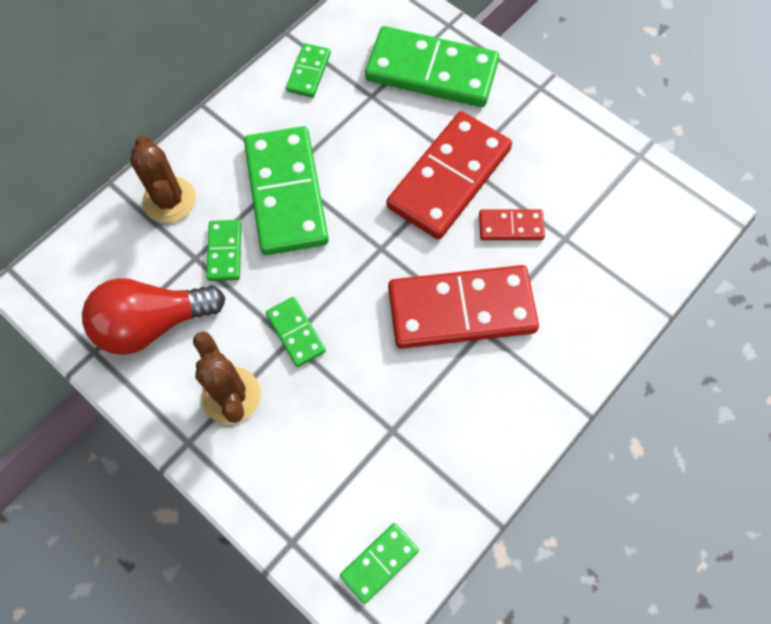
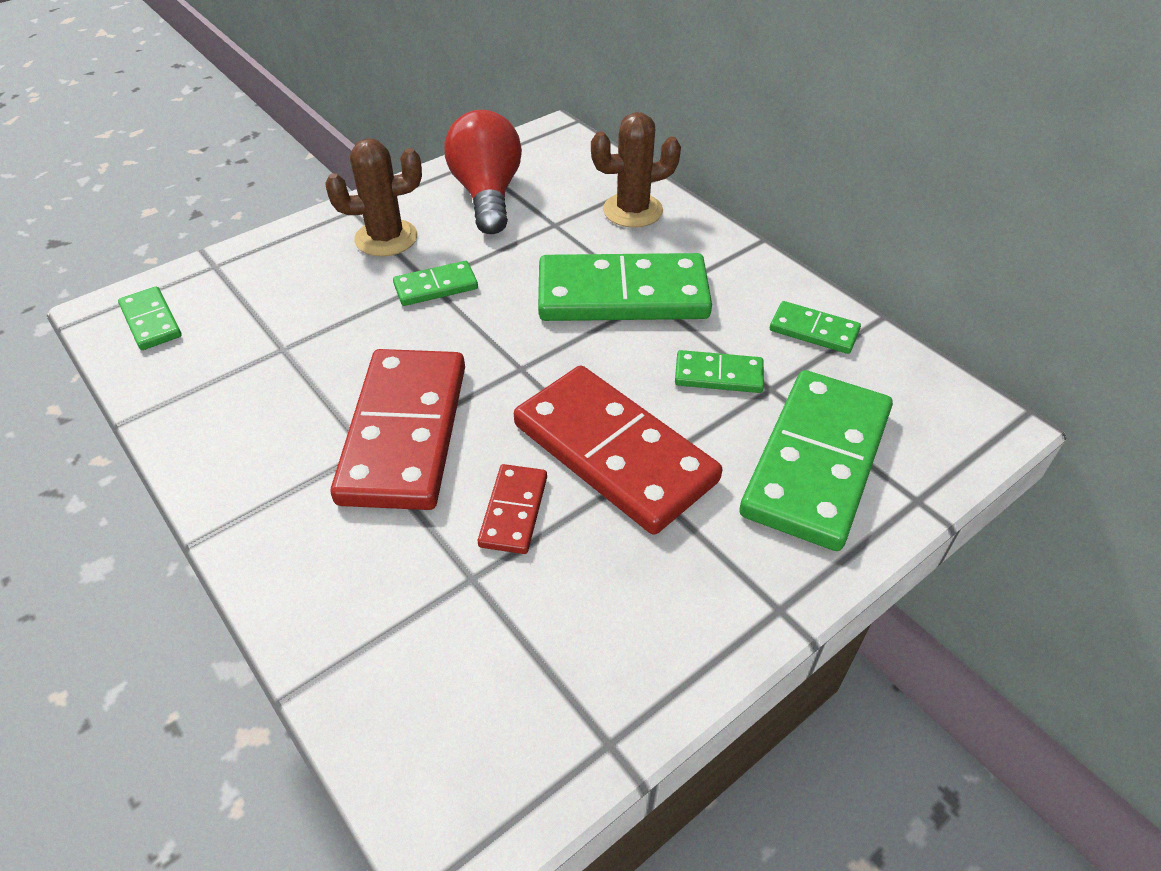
camera: 100 degrees right, 20 degrees down
(224, 251) = (556, 244): green domino -> green domino (718, 375)

